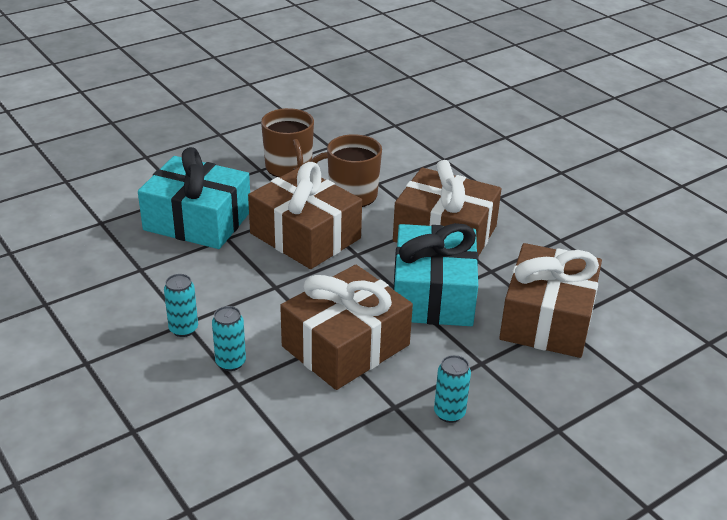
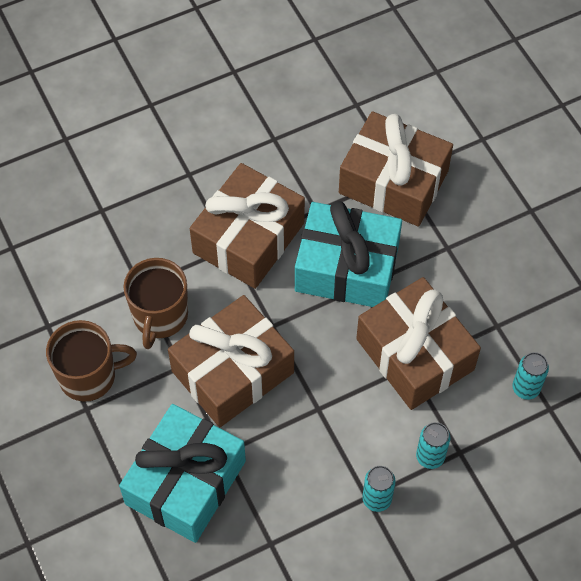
camera: 80 degrees left, 25 degrees up
(449, 413) = (508, 285): turquoise can -> turquoise can (525, 388)

